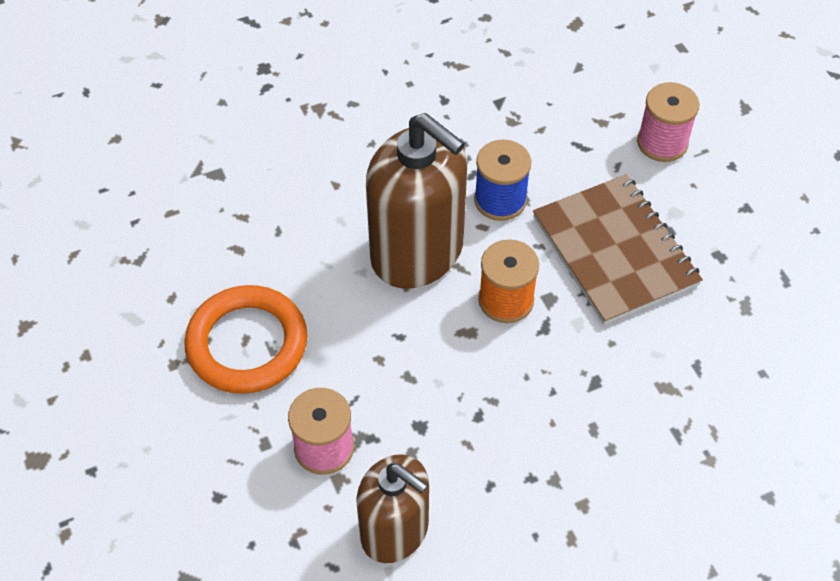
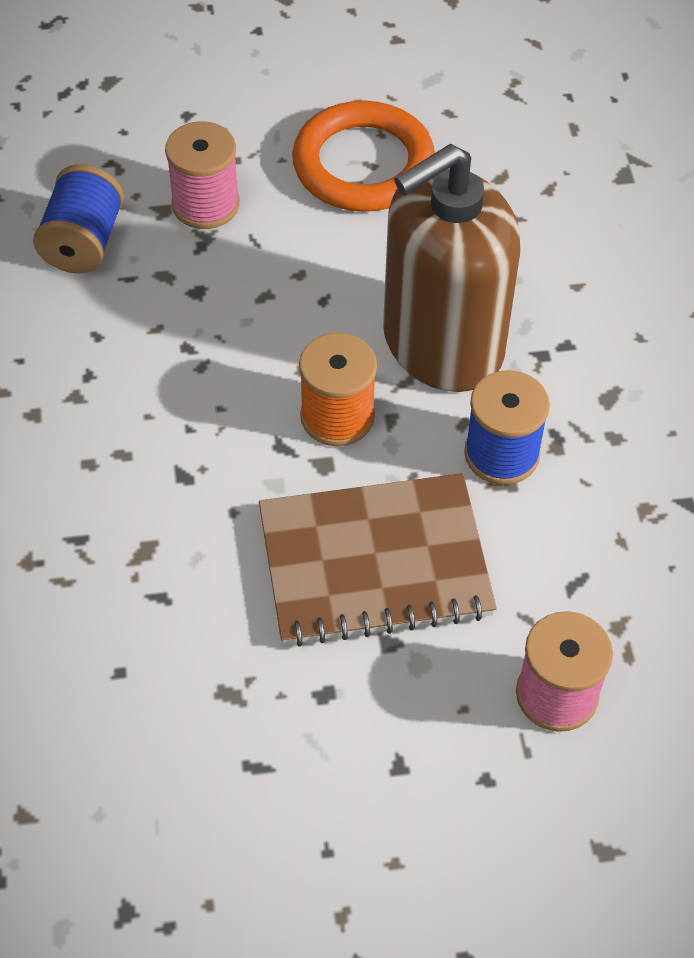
camera: 105 degrees right, 0 degrees up
(395, 530) = (83, 242): brown soap dispenser -> blue spool

